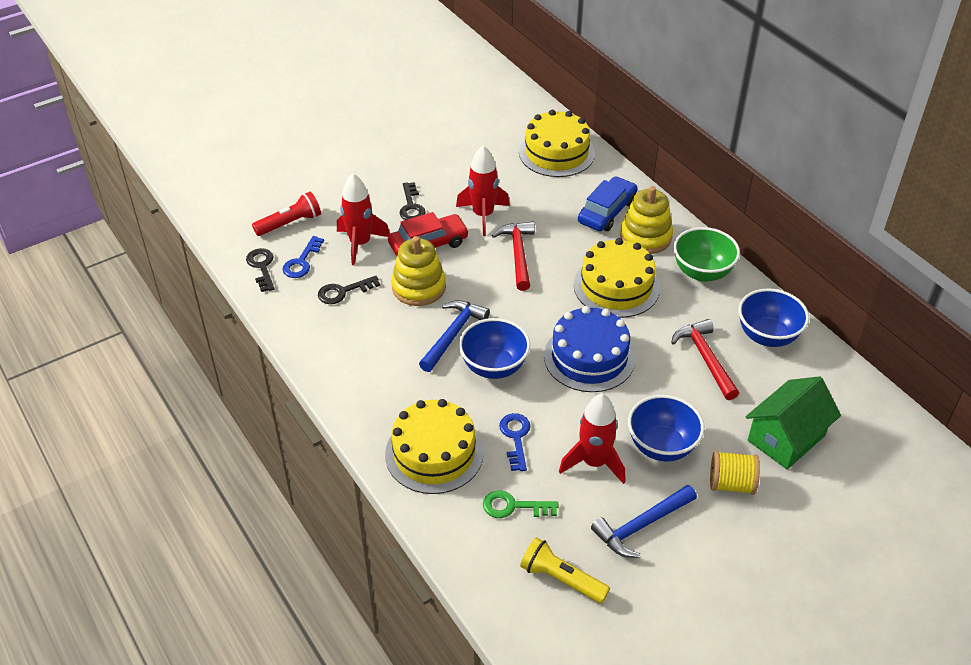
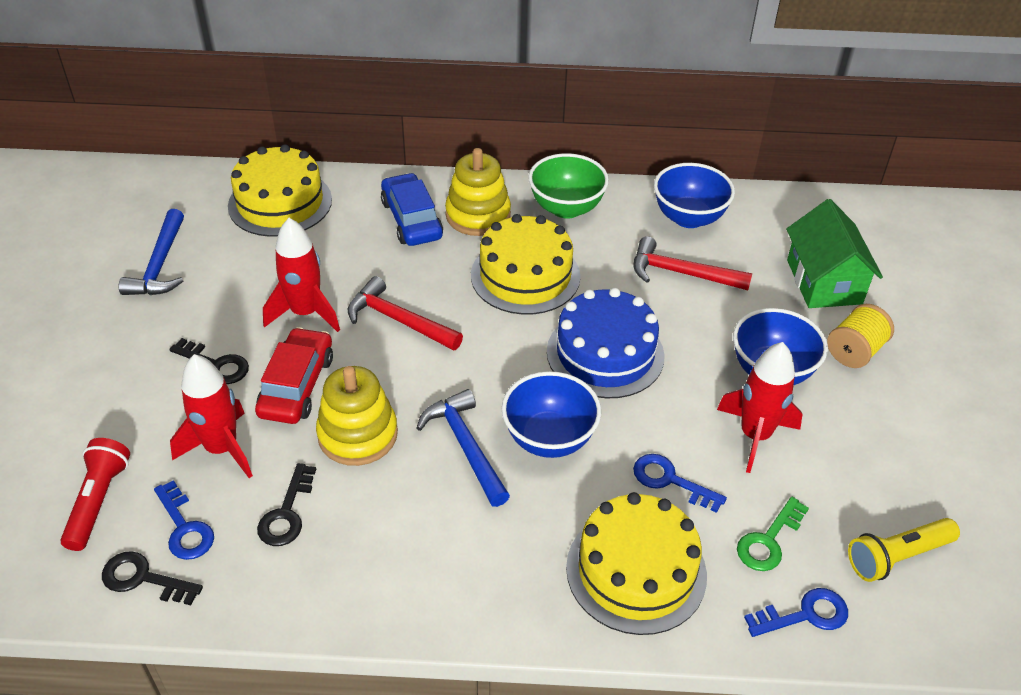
camera: 55 degrees left, 0 degrees up
(472, 548) = (805, 615): none -> blue key
(641, 526) = (865, 448): blue hammer -> blue hammer (160, 265)

